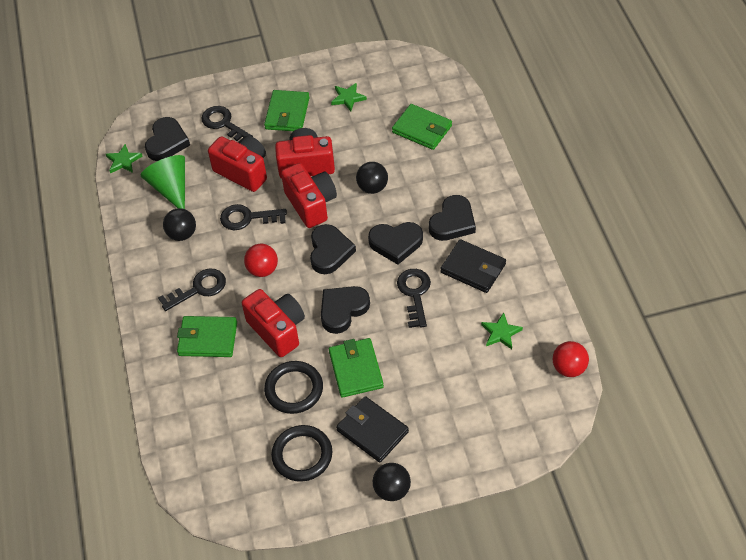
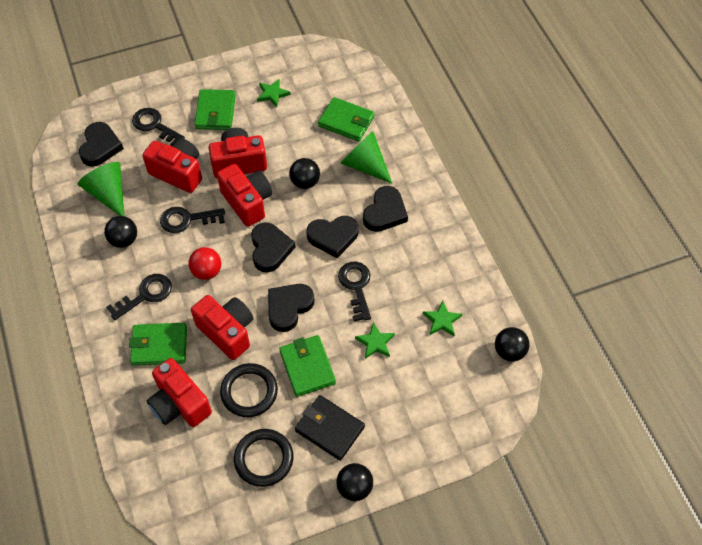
camera: 10 degrees left, 5 degrees up
(123, 161) = (58, 168): green star -> green star (375, 342)
(222, 396) = (179, 404): none -> red camera
(436, 174) = (365, 165): none -> green cone
(473, 268) = (409, 257): black wallet -> none
(569, 368) = (509, 351): red ball -> black ball

